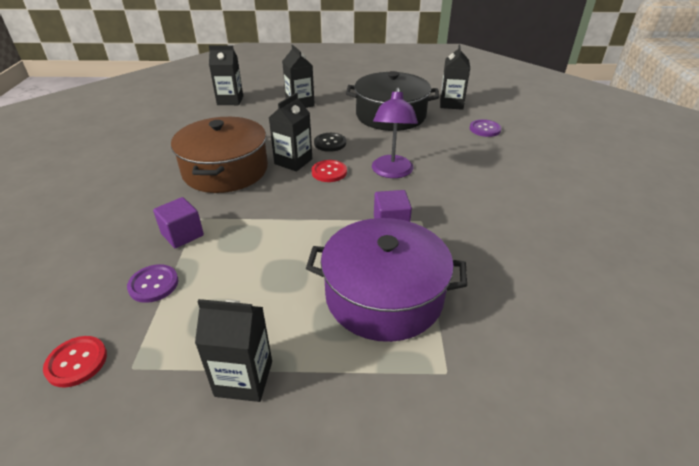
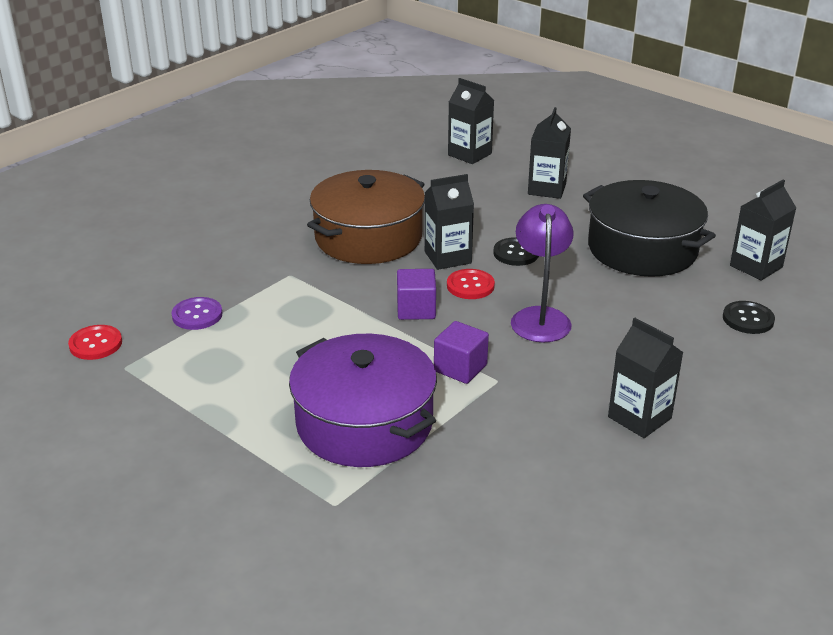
camera: 40 degrees right, 5 degrees down
(182, 235) = (262, 284): purple cube -> purple cube (416, 309)
(244, 378) = (185, 417): black carton -> black carton (639, 417)
(391, 172) = (540, 317): purple lamp -> purple lamp turned 135 degrees clockwise
(485, 129) = (748, 319): purple button -> black button

